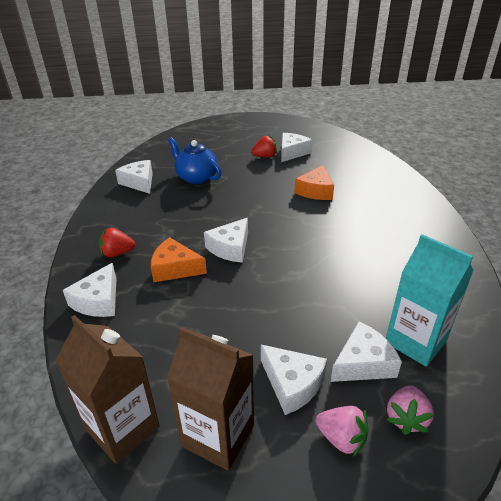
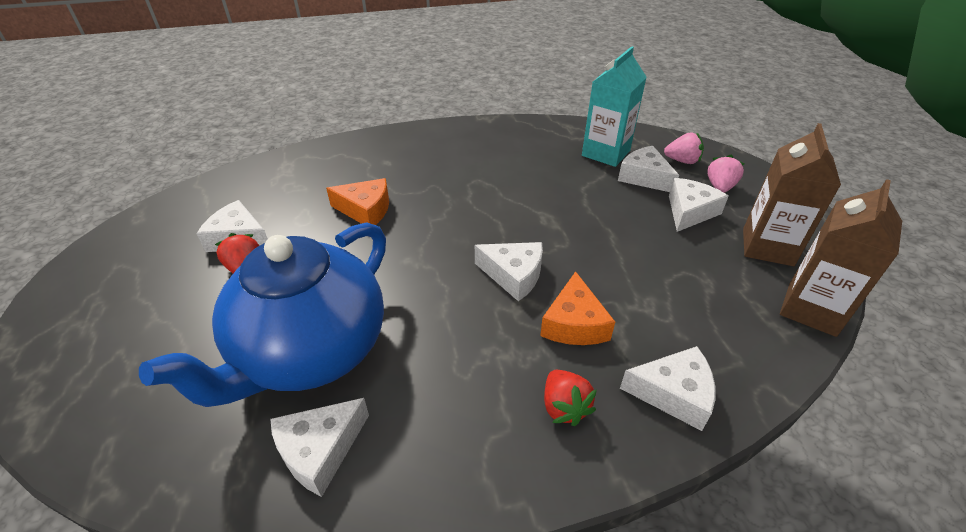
camera: 100 degrees left, 5 degrees up
(196, 177) = (310, 352): blue teapot -> blue teapot, size x1.84

